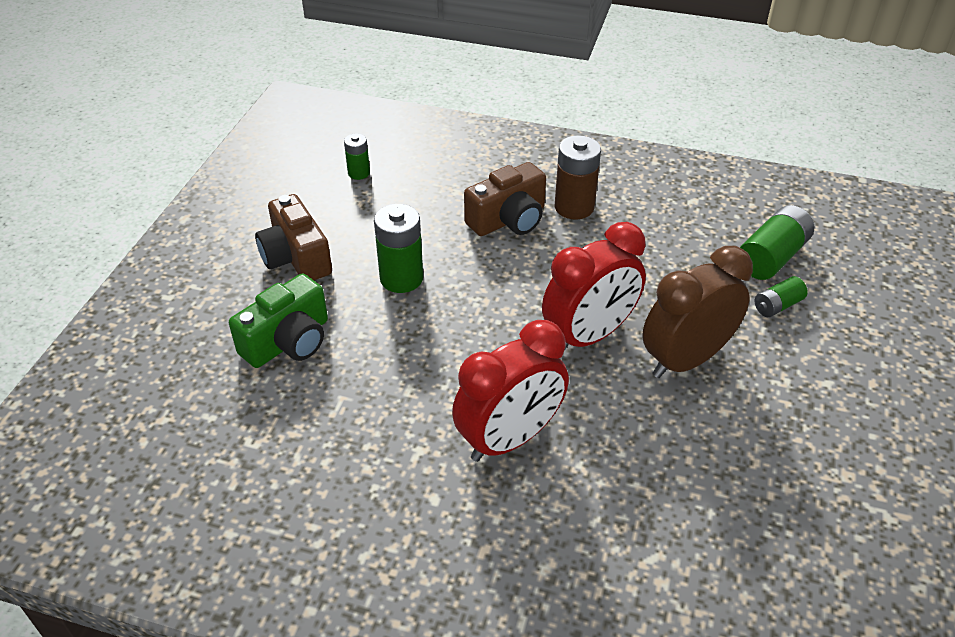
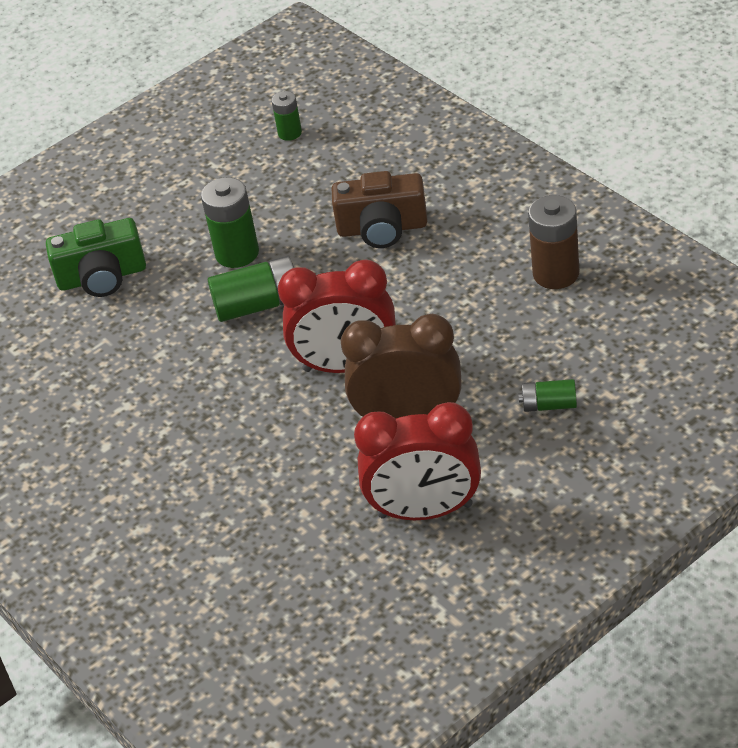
camera: 40 degrees right, 0 degrees up
(296, 257) = (167, 201): brown camera -> none
(509, 439) = (200, 425): red clock -> red clock (425, 511)
(574, 207) = (456, 236): brown battery -> brown battery (556, 274)
(771, 257) = (598, 356): green battery -> green battery (259, 305)

